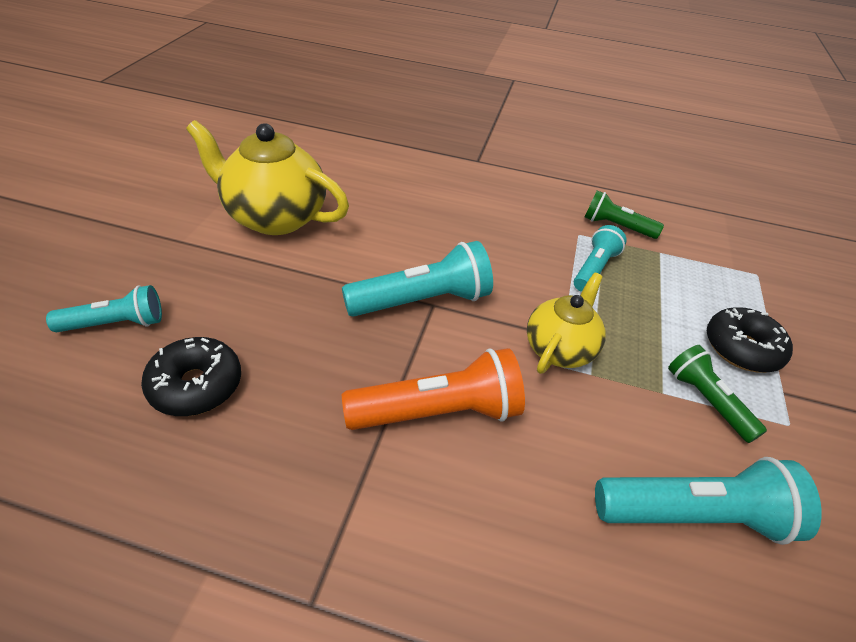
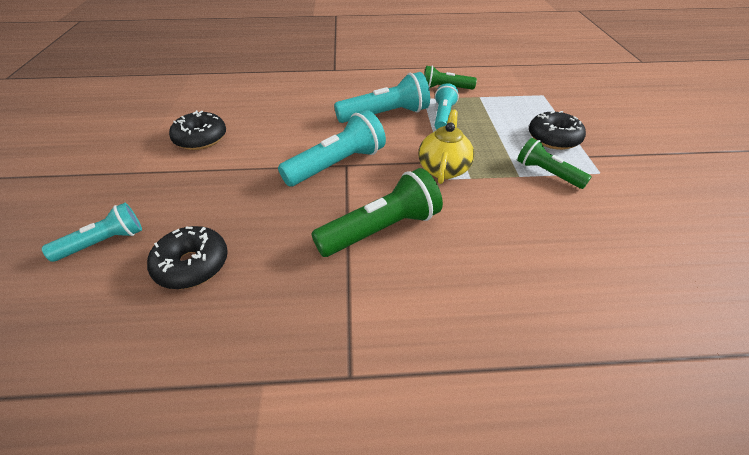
camera: 15 degrees left, 0 degrees up
(274, 217) = (201, 138): yellow teapot -> black donut
(438, 412) = (381, 229): orange flashlight -> green flashlight
(694, 515) = (570, 239): turquoise flashlight -> turquoise flashlight (385, 115)

